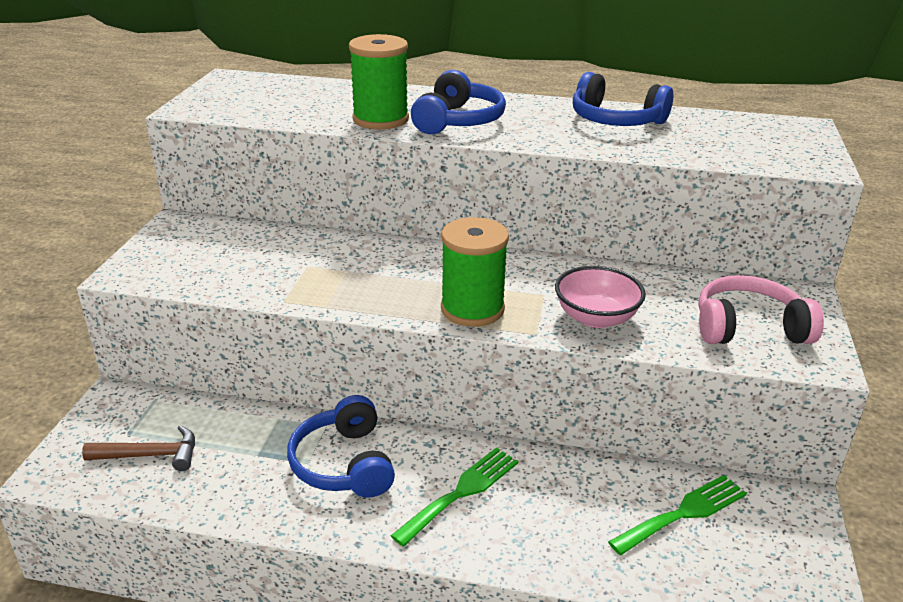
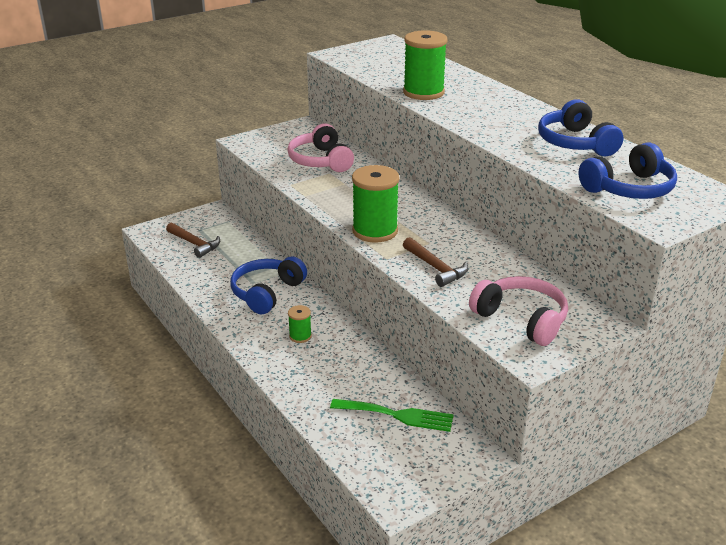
camera: 45 degrees right, 0 degrees up
(273, 256) = (320, 161): none -> pink headphones
(458, 121) = (468, 108): blue headphones -> blue headphones (629, 189)
(461, 492) = (300, 336): green fork -> green spool
(596, 318) = (435, 268): pink bowl -> brown hammer

